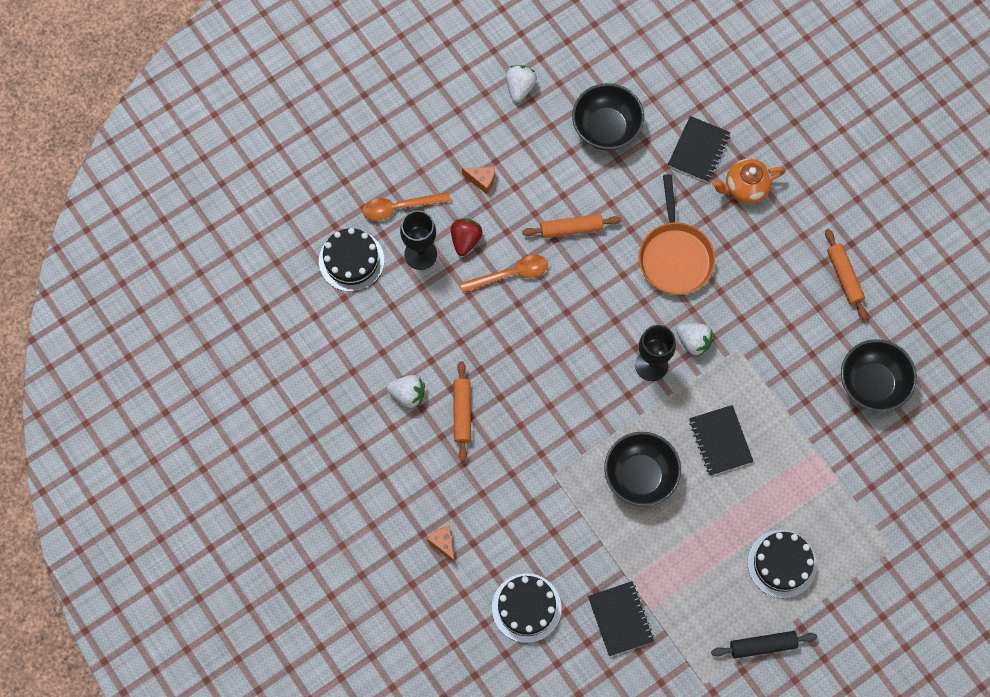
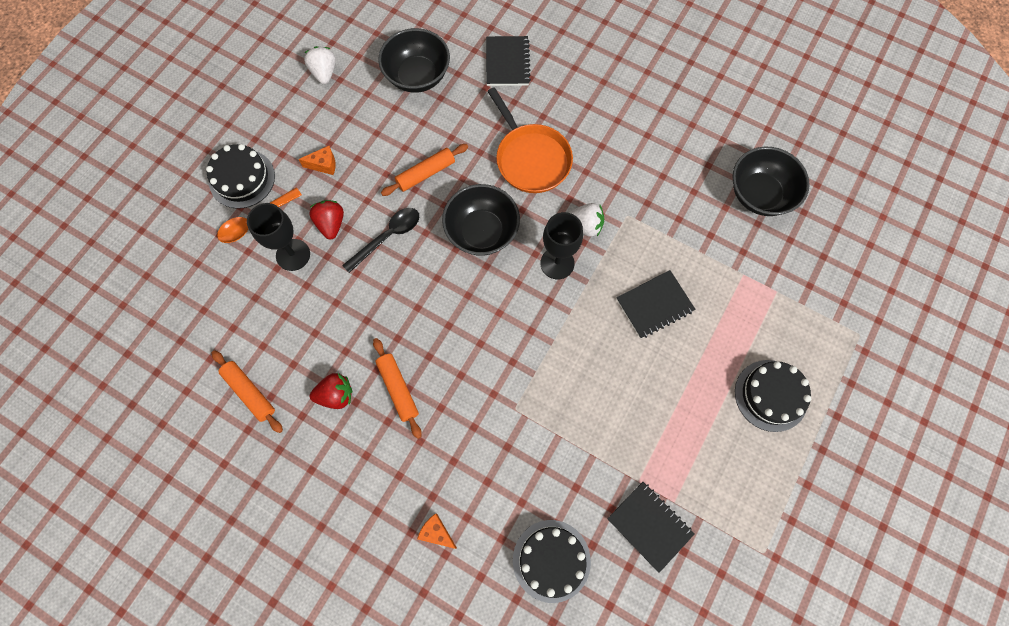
camera: 25 degrees left, 0 degrees up
(351, 260) = (226, 289): black cake -> black cake (242, 179)
(408, 394) = (336, 395): white strawberry -> red strawberry
(510, 274) = (387, 237): orange spoon -> black spoon
(640, 476) = (598, 372): black bowl -> black bowl (482, 232)
(720, 441) = (654, 305): black notebook -> black notebook turned 75 degrees counterclockwise
(745, 188) = (563, 77): orange teapot -> none
(763, 645) = (797, 485): black rolling pin -> none
(844, 276) = (685, 115): orange rolling pin -> orange rolling pin (250, 392)

